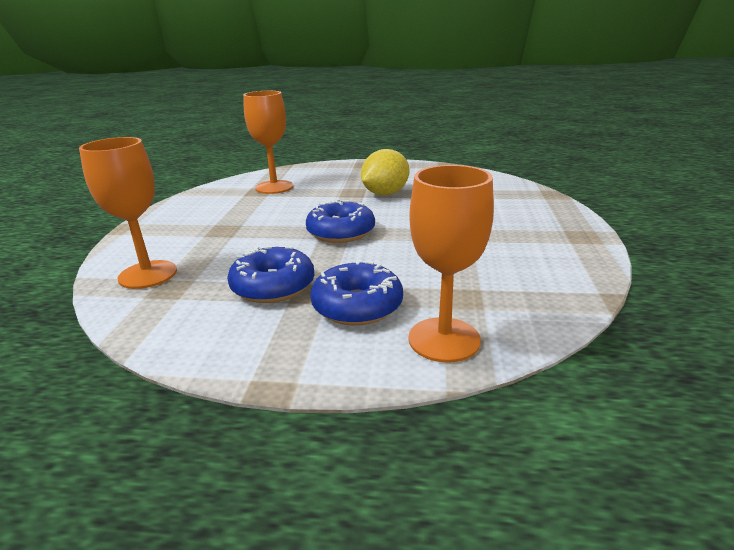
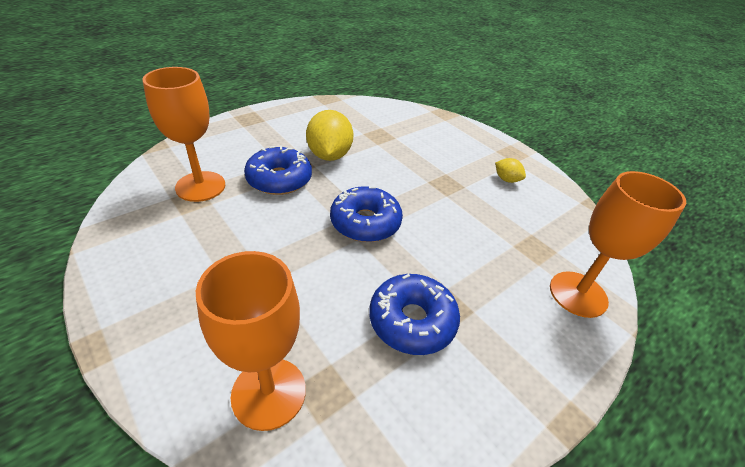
camera: 50 degrees left, 15 degrees up
(357, 306) = (496, 299): blue donut -> blue donut (279, 179)
(531, 249) = (506, 179): none -> yellow lemon

